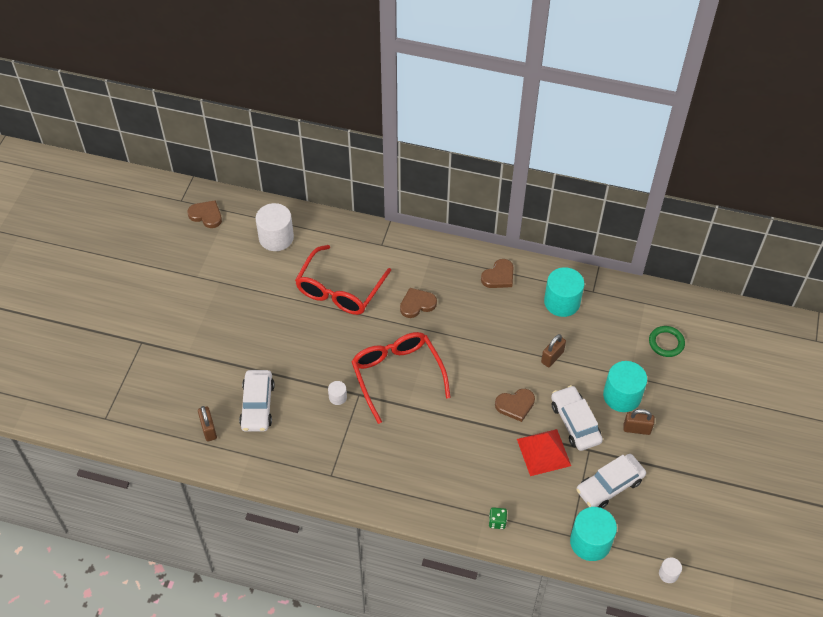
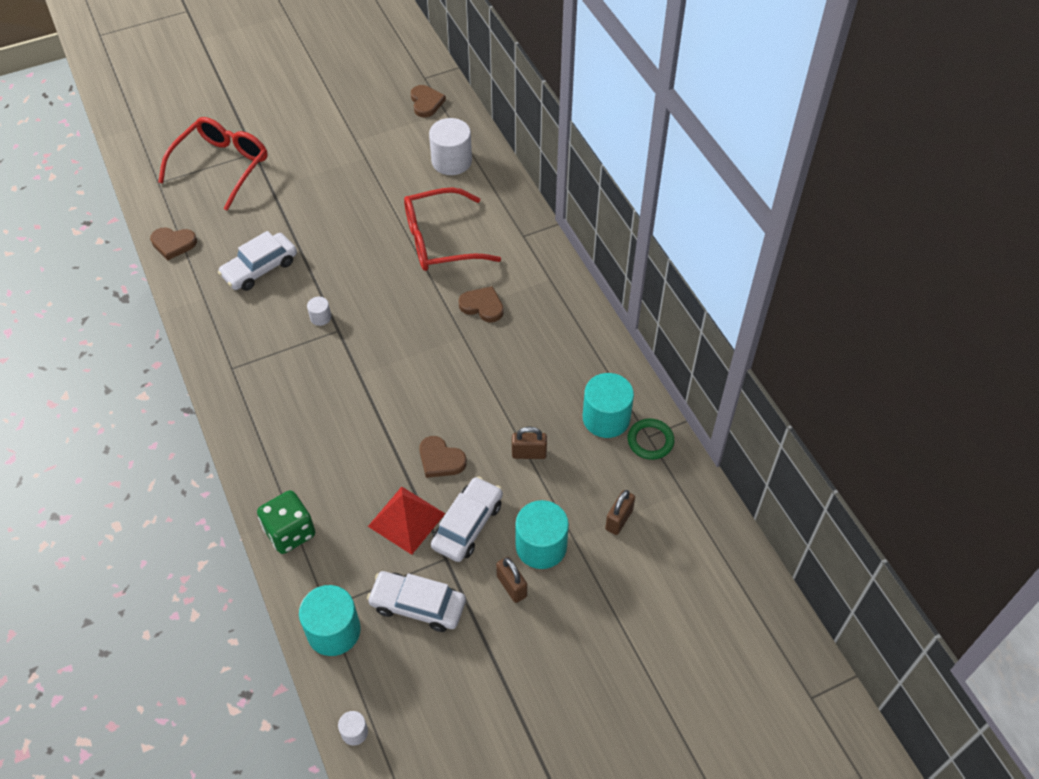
camera: 50 degrees right, 0 degrees up
(208, 429) = (205, 253): brown padlock -> brown padlock (619, 520)
(397, 375) = (386, 344): red glasses -> red glasses (222, 166)
(497, 522) = (290, 532): green dice -> green dice, size x2.01
(499, 276) = (582, 346): brown heart -> brown heart (173, 244)
(666, 343) = (650, 544): green ring -> green ring (650, 441)

